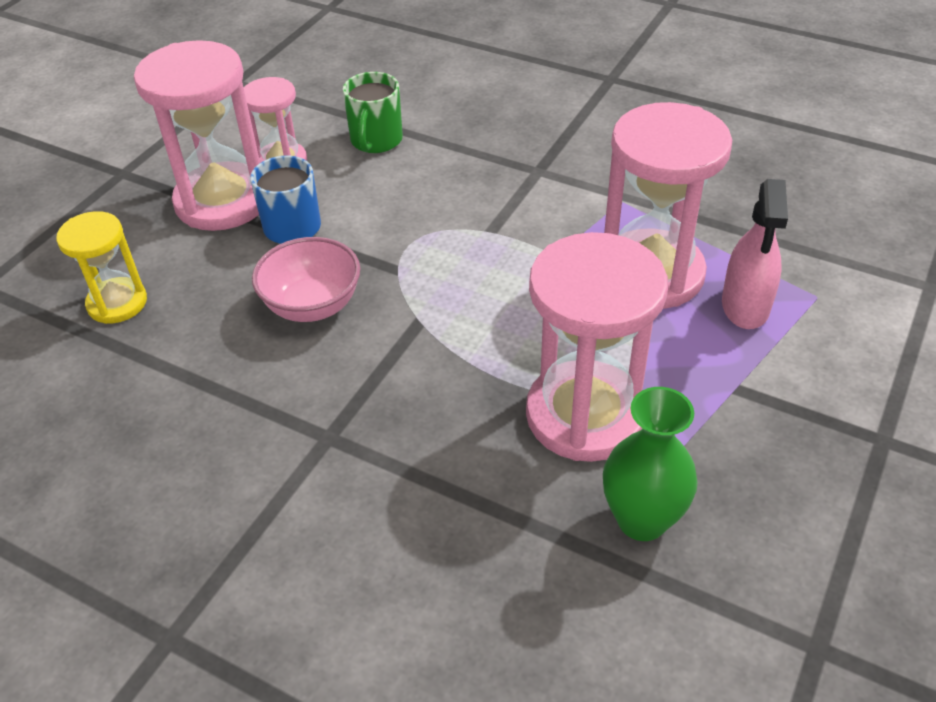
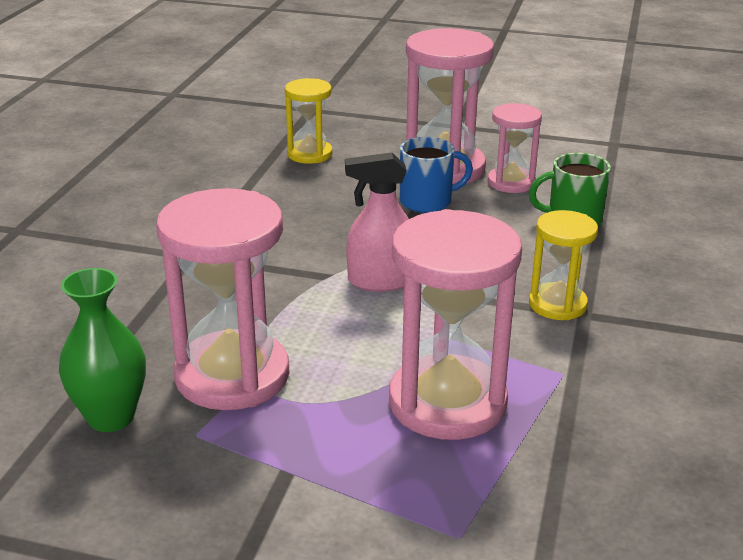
camera: 75 degrees right, 15 degrees down
(312, 305) = (332, 226): pink bowl -> none
(519, 182) = (557, 304): none -> yellow hourglass
(745, 306) = (419, 475): pink spray bottle -> pink spray bottle (381, 281)

